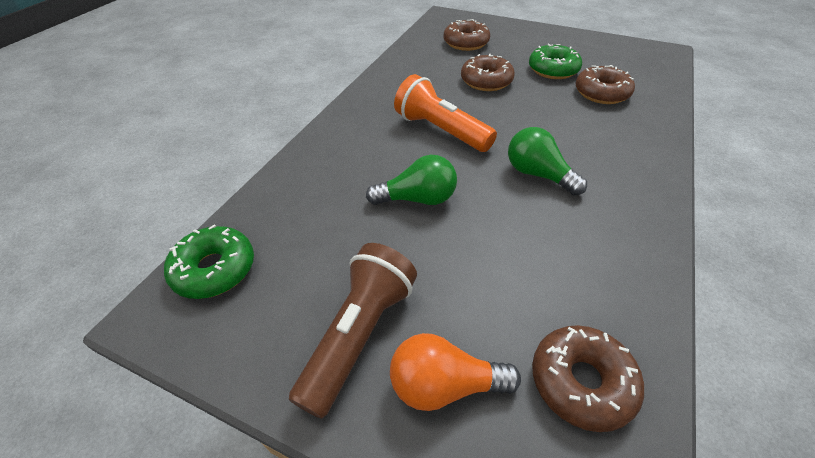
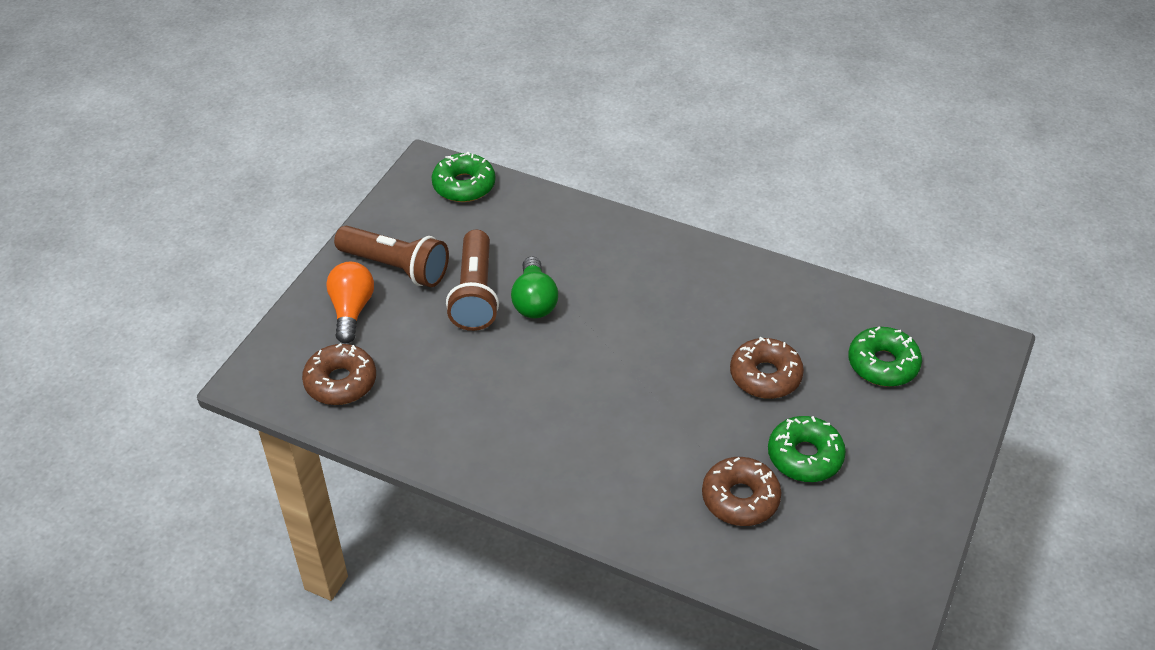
camera: 90 degrees right, 0 degrees up
(408, 246) = (475, 294): none -> brown flashlight
(441, 131) = (647, 323): orange flashlight -> none
(466, 43) = (883, 364): brown donut -> green donut
(538, 174) = (566, 397): green light bulb -> none

